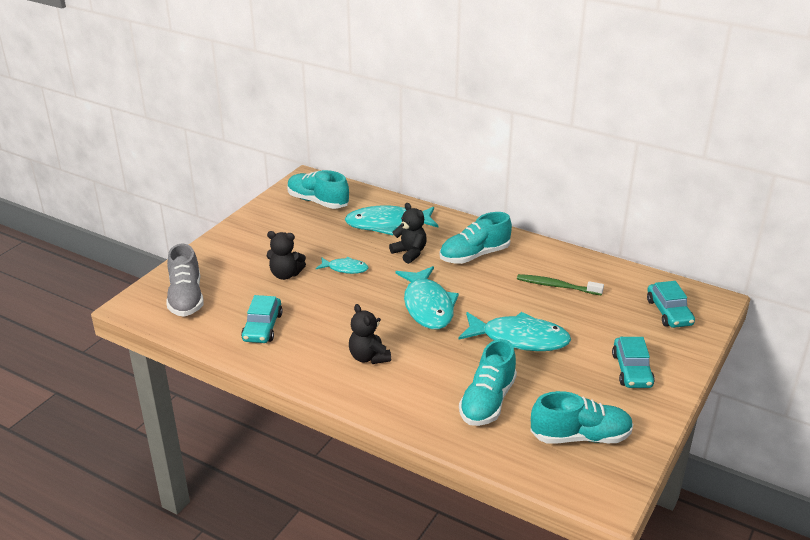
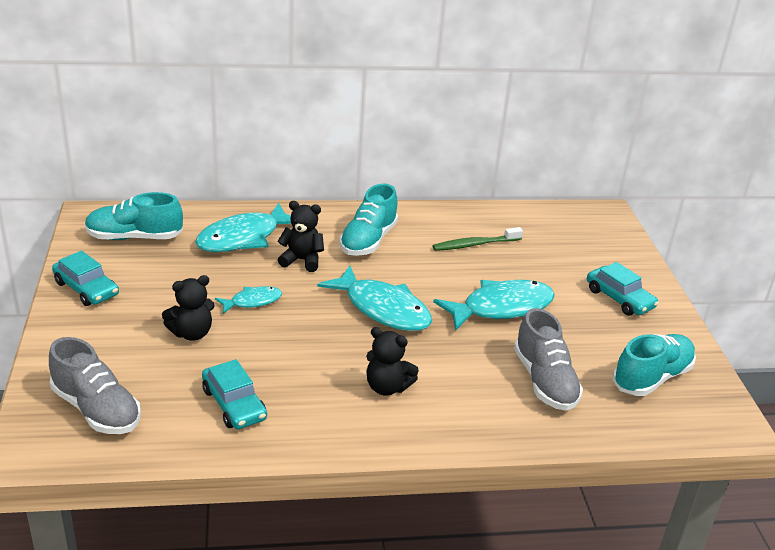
camera: 40 degrees left, 0 degrees up
(487, 401) = (544, 381): turquoise shoe -> grey shoe
(669, 312) = (587, 235): turquoise car -> turquoise car (86, 289)

